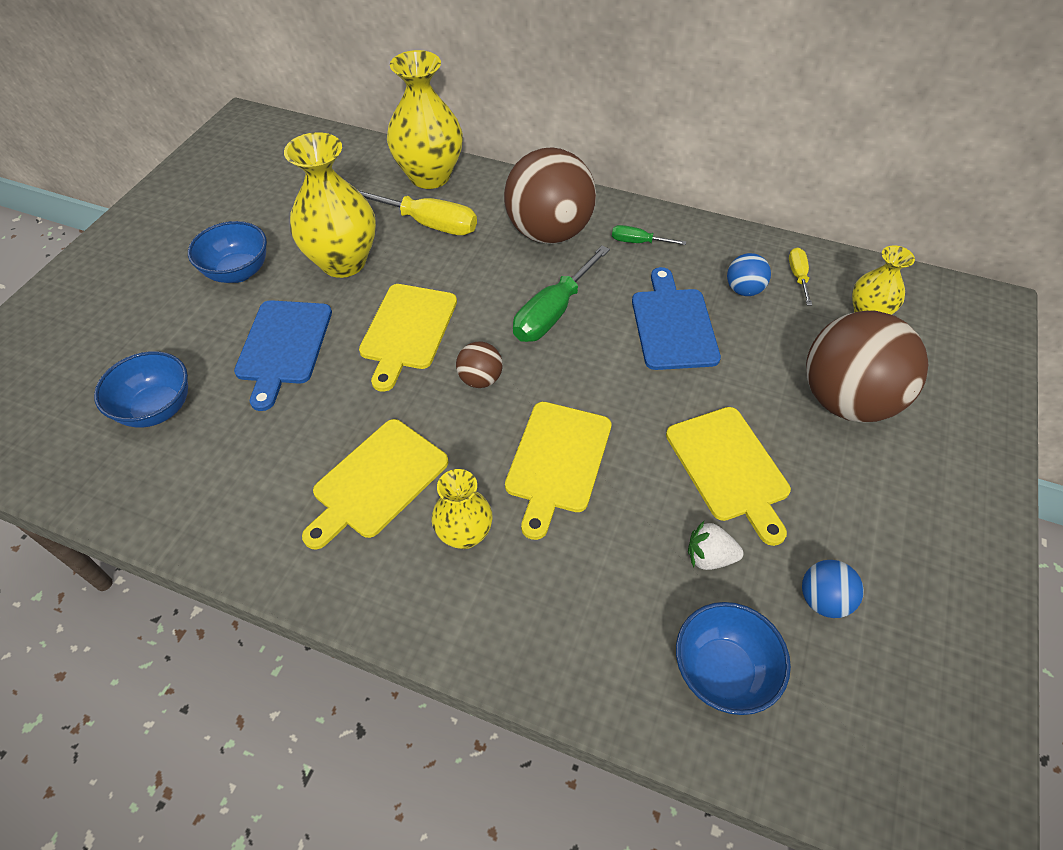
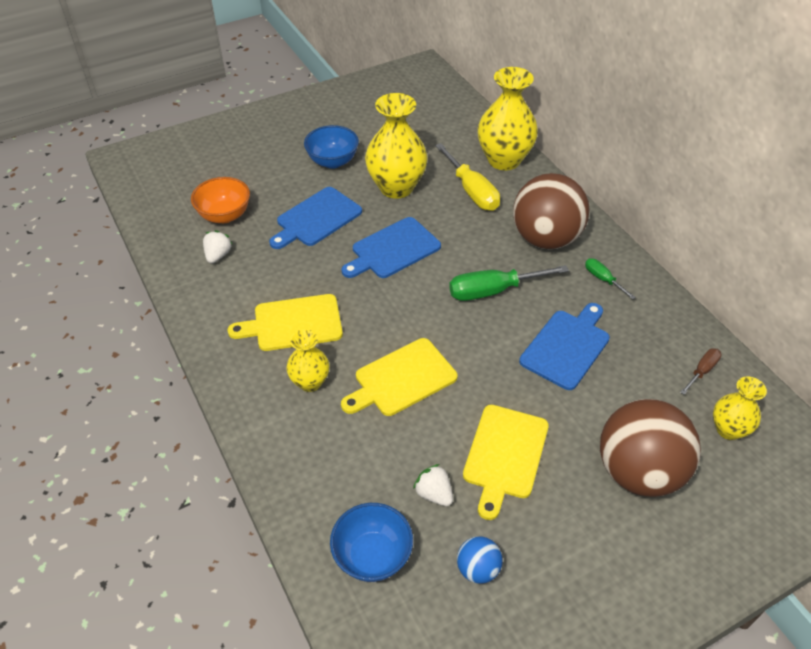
camera: 40 degrees right, 5 degrees down
(157, 409) = (224, 215): blue bowl -> orange bowl
(197, 462) = (218, 255): none -> white strawberry
(407, 330) = (393, 249): yellow cutting board -> blue cutting board
(480, 379) = (406, 304): brown ball -> none
(743, 290) = (646, 355): blue ball -> none
(798, 276) = (702, 371): yellow screwdriver -> brown screwdriver

